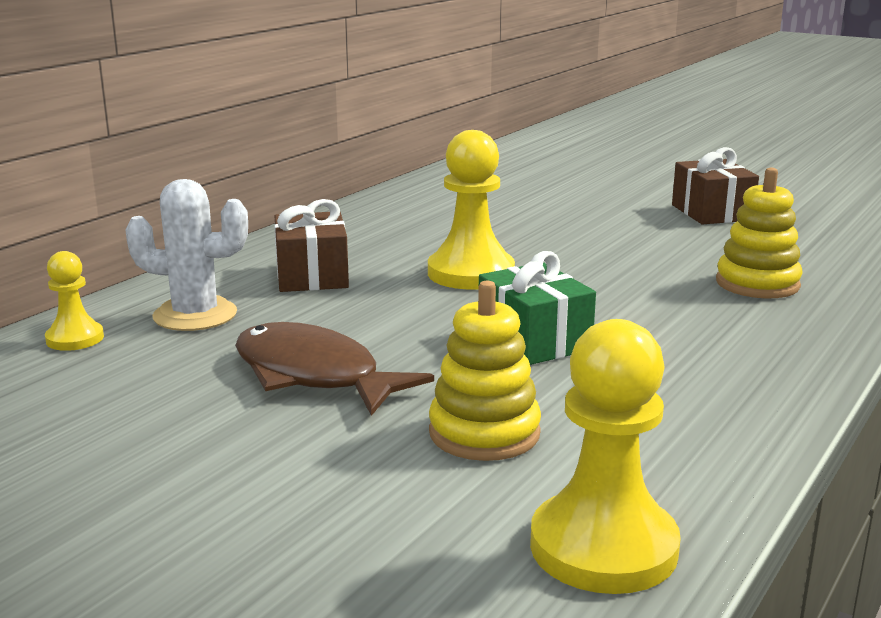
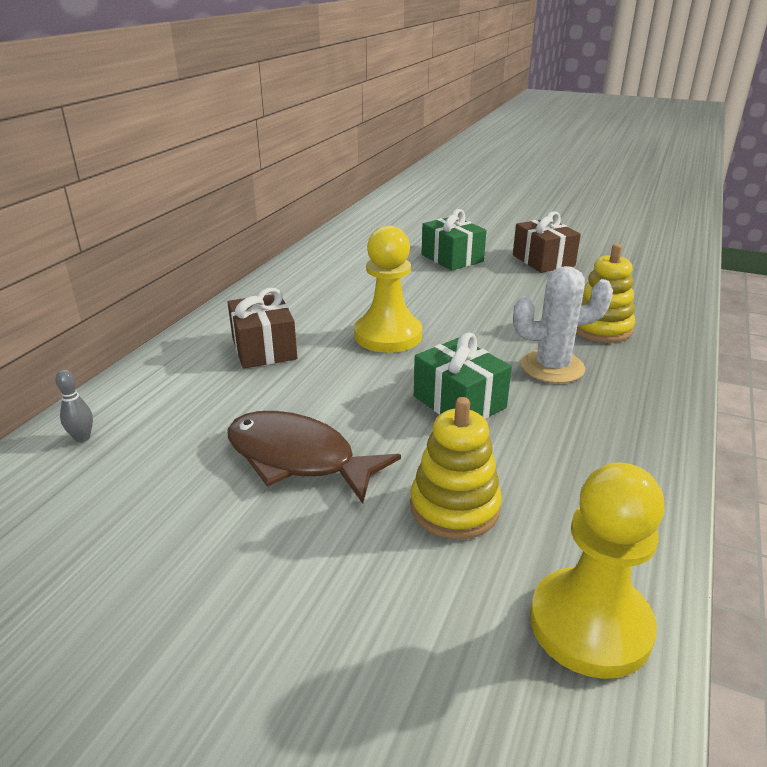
camera: 10 degrees left, 10 degrees up
(75, 339) = (82, 438): yellow pawn -> grey bowling pin
(195, 315) = (180, 401): white cactus -> white cactus (552, 367)
(588, 204) = (452, 258): none -> green gift

